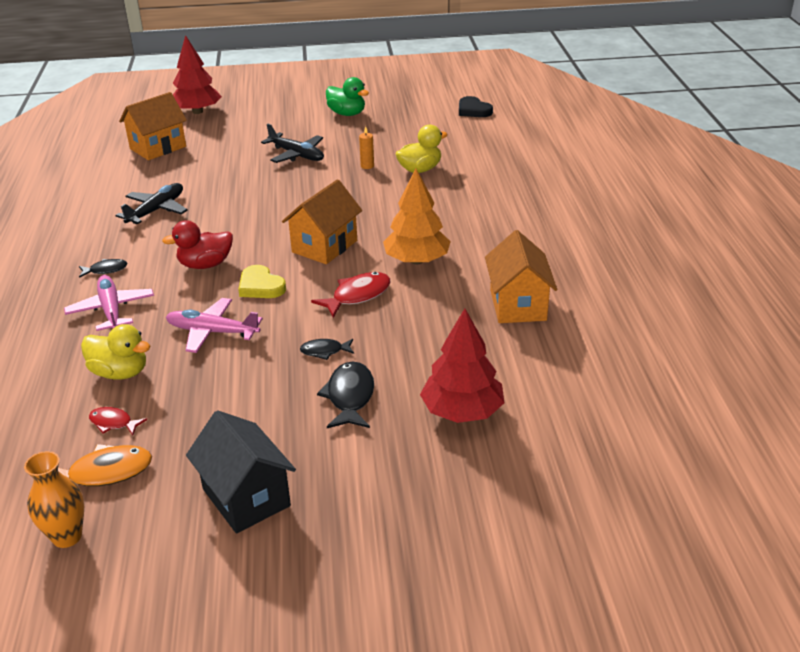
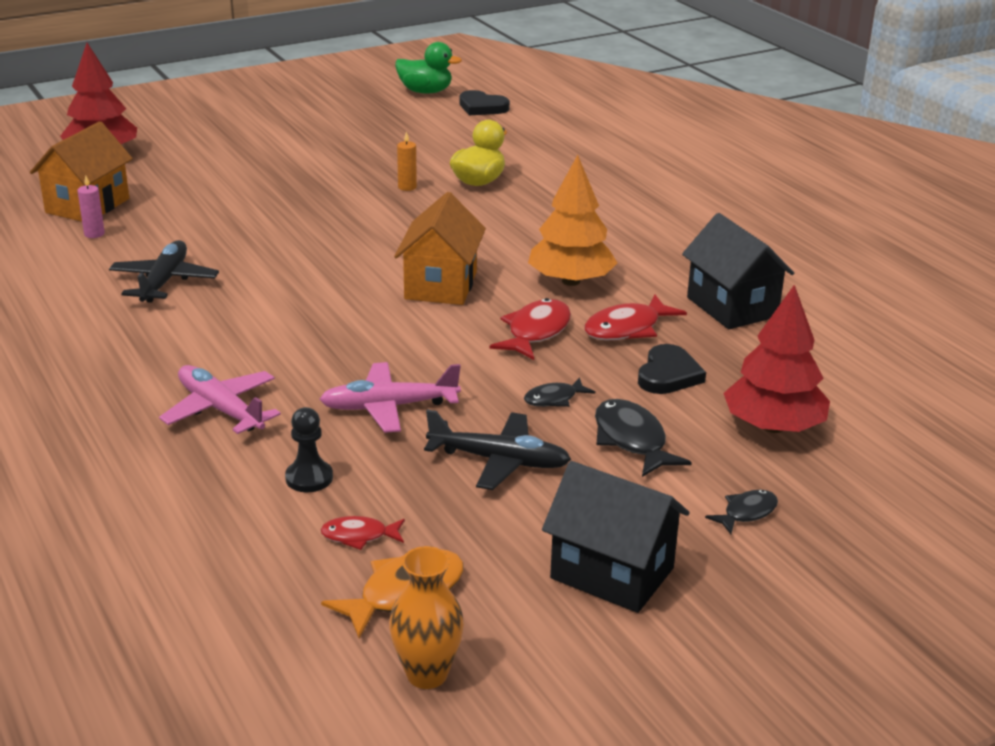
camera: 25 degrees left, 5 degrees down
(106, 270) = (163, 364): black fish -> black fish (746, 513)
(120, 372) = (309, 478): yellow duck -> black pawn
(145, 169) = (94, 234): none -> pink candle
(205, 265) = (301, 333): red duck -> none
(260, 286) = (401, 344): yellow heart -> none
(296, 155) = (299, 187): black plane -> black plane (498, 461)
(347, 114) = (321, 130): green duck -> green duck (425, 92)
(421, 350) = (668, 375): none -> black heart
(424, 306) = (627, 328): none -> red fish
(518, 305) = (732, 307): orange house -> black house

